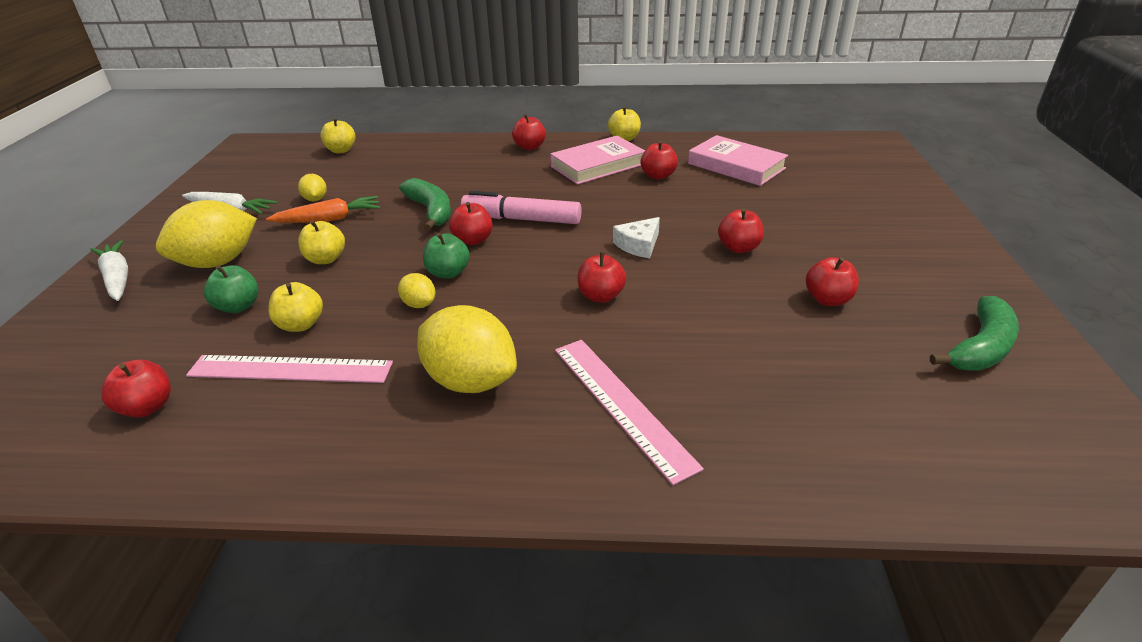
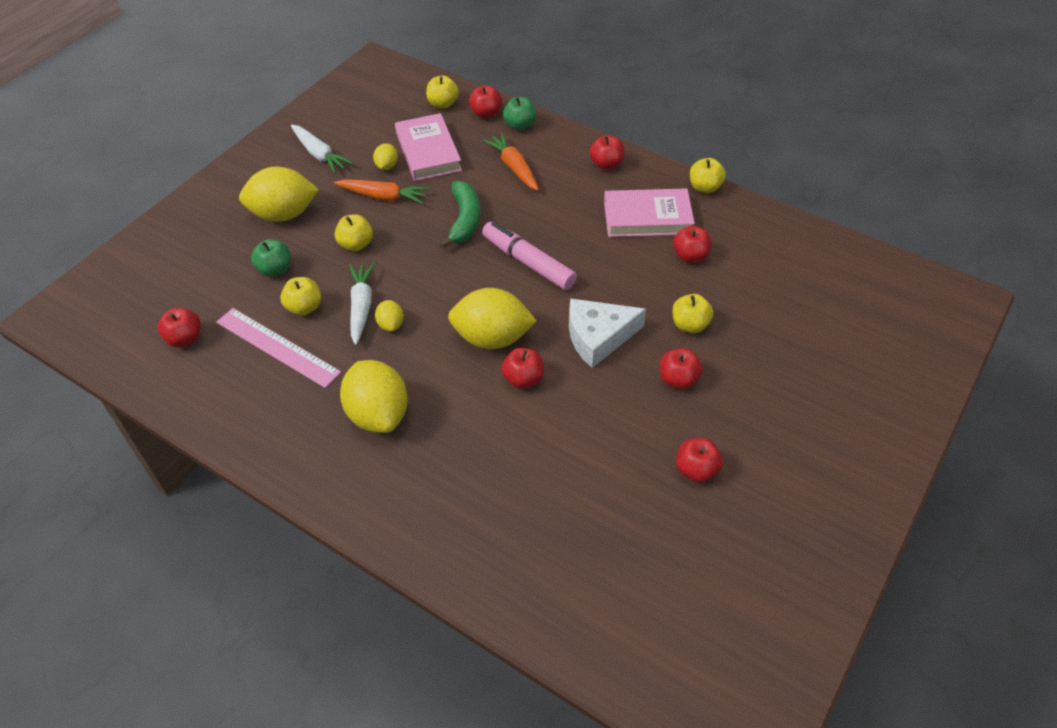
camera: 30 degrees right, 15 degrees up
(117, 278) = (215, 202): white carrot -> white carrot (361, 307)
(448, 169) = (514, 167): none -> orange carrot
(448, 273) = (431, 300): green apple -> green apple (520, 125)
(473, 240) = (473, 271): red apple -> red apple (486, 113)
(539, 278) = (492, 338): none -> yellow lemon
(621, 404) = (458, 485): pink ruler -> none
(638, 245) = (598, 337): white cheese -> white cheese, size x1.59
(706, 213) = (690, 325): none -> yellow apple
(736, 166) = (777, 274): pink book -> pink book (428, 152)
(980, 348) = (767, 577): green banana -> none

